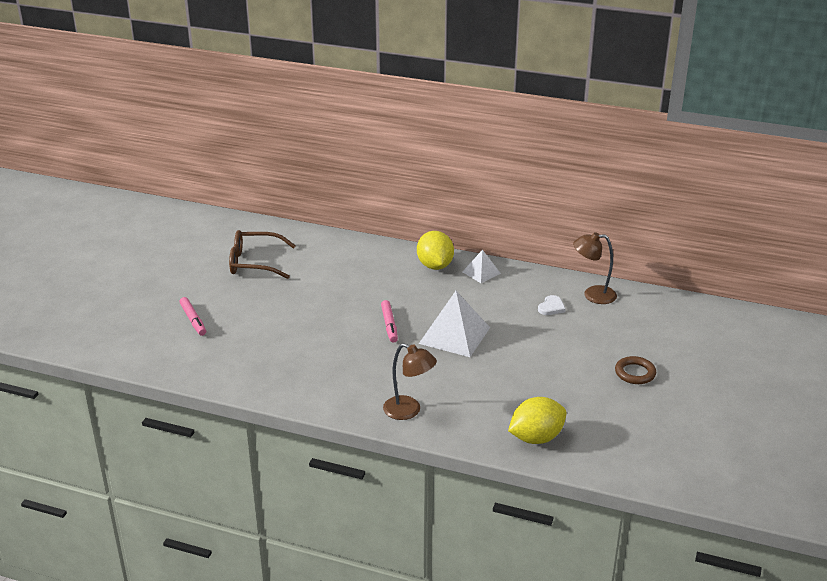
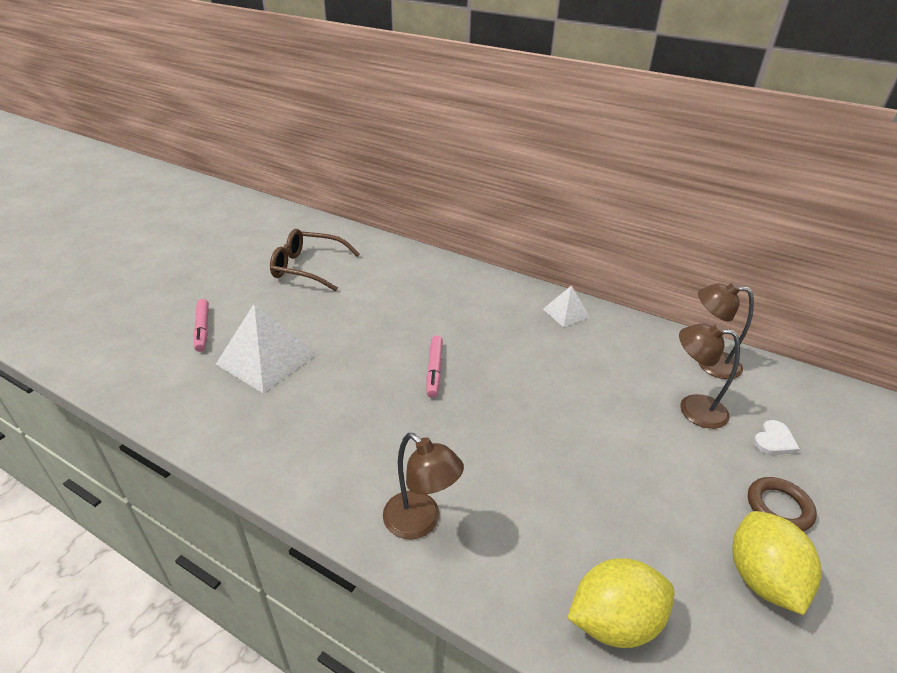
camera: 10 degrees right, 5 degrees up
(435, 266) = (511, 297): yellow lemon -> yellow lemon (761, 578)
(454, 335) = (516, 398): white pyramid -> white pyramid (266, 359)
(551, 307) = (652, 374): white heart -> white heart (774, 441)
(580, 325) = (692, 408): none -> brown lamp

